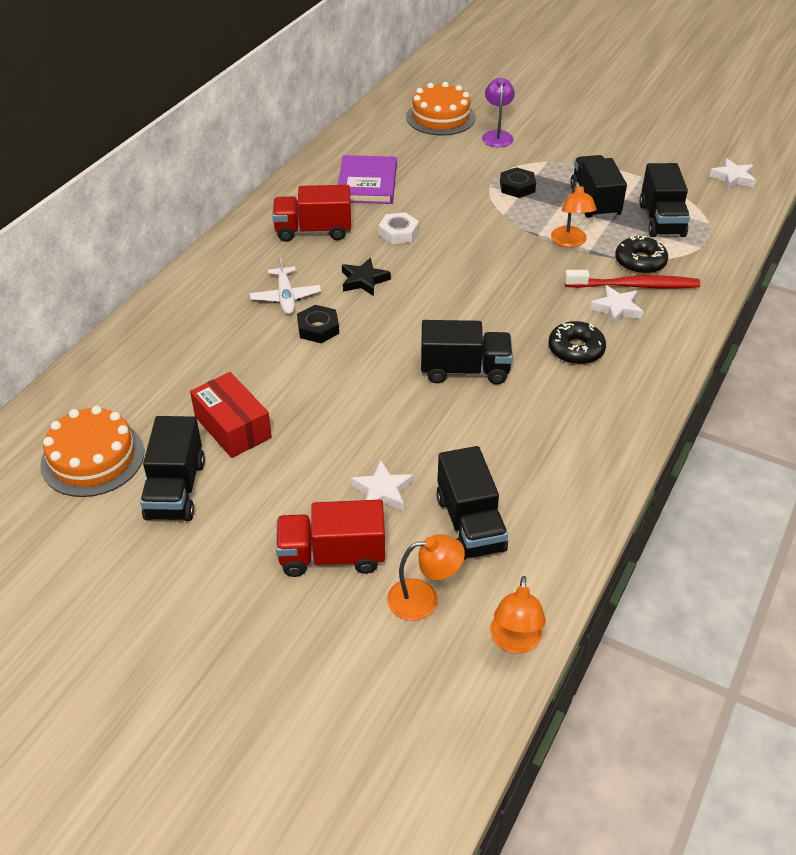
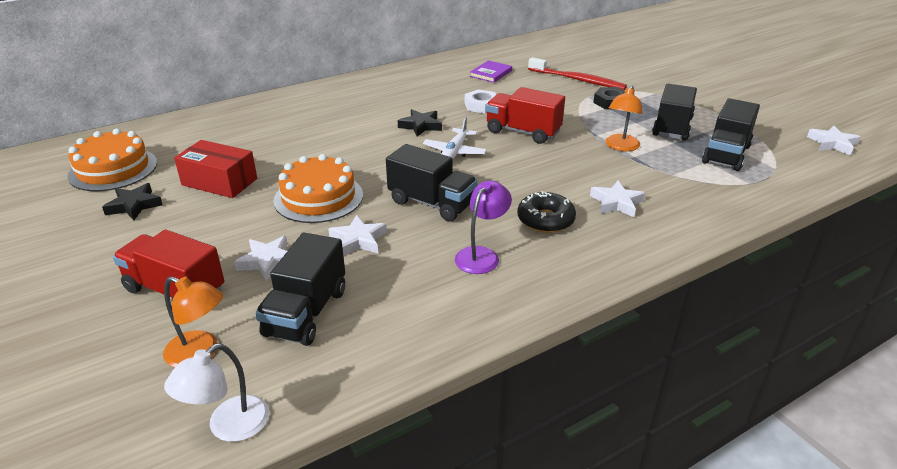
camera: 30 degrees right, 10 degrees down
(176, 490) = (134, 205): black truck -> black star
(232, 427) = (219, 182): red box -> red box turned 60 degrees counterclockwise
(286, 297) = (353, 120): white plane -> white plane (455, 152)
(313, 231) = (419, 89): red truck -> red truck (523, 132)
(318, 328) = (352, 143): black nut -> none
(367, 183) = (491, 73): purple book -> purple book, size x0.61
(440, 117) = (592, 51): orange cake -> orange cake (318, 197)
(440, 436) = (358, 240): none -> white star
(497, 135) = (627, 70): purple lamp -> purple lamp (481, 255)
(515, 642) = (228, 427): orange lamp -> white lamp
(634, 286) = (651, 191): red toothbrush -> red toothbrush (577, 80)
(640, 262) = (674, 177): black donut -> none

